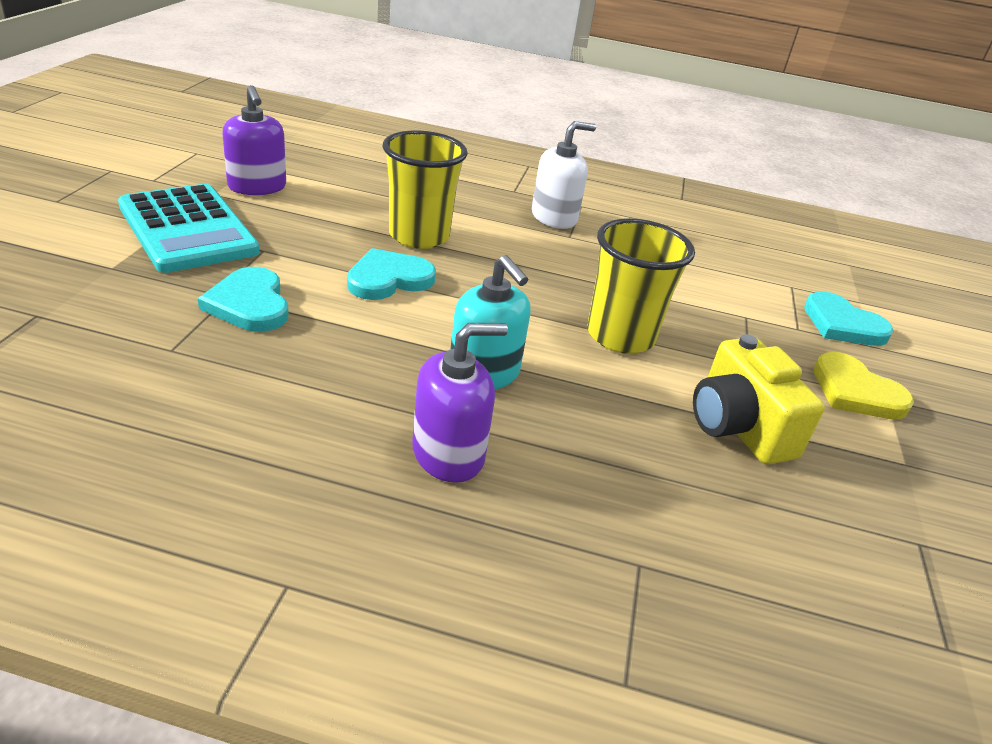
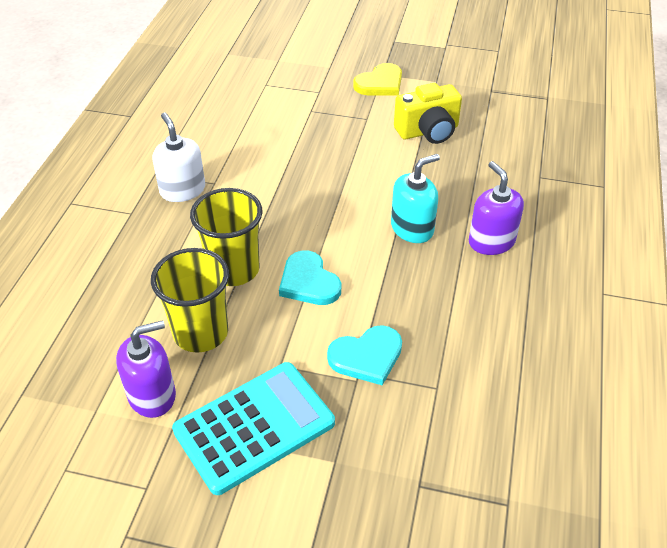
camera: 85 degrees left, 10 degrees up
(620, 336) = (351, 167): yellow cup -> yellow cup (201, 333)
(842, 324) = (309, 73): turquoise heart -> none

